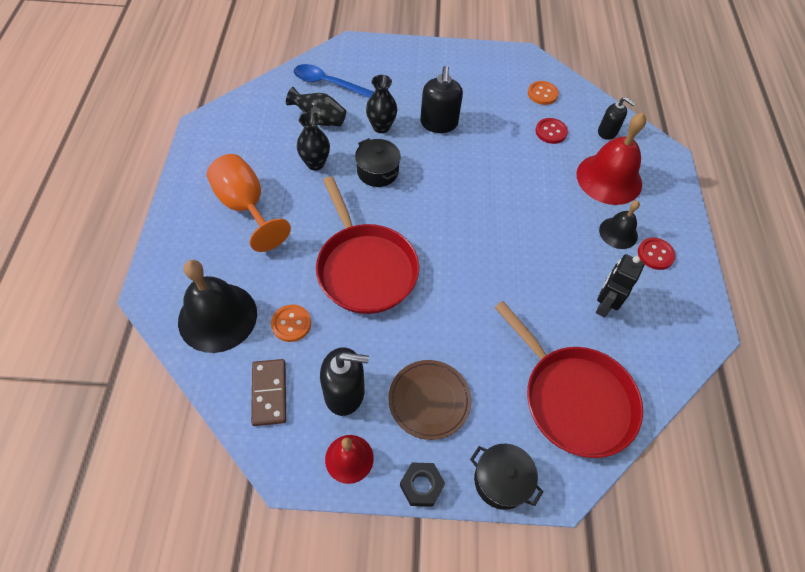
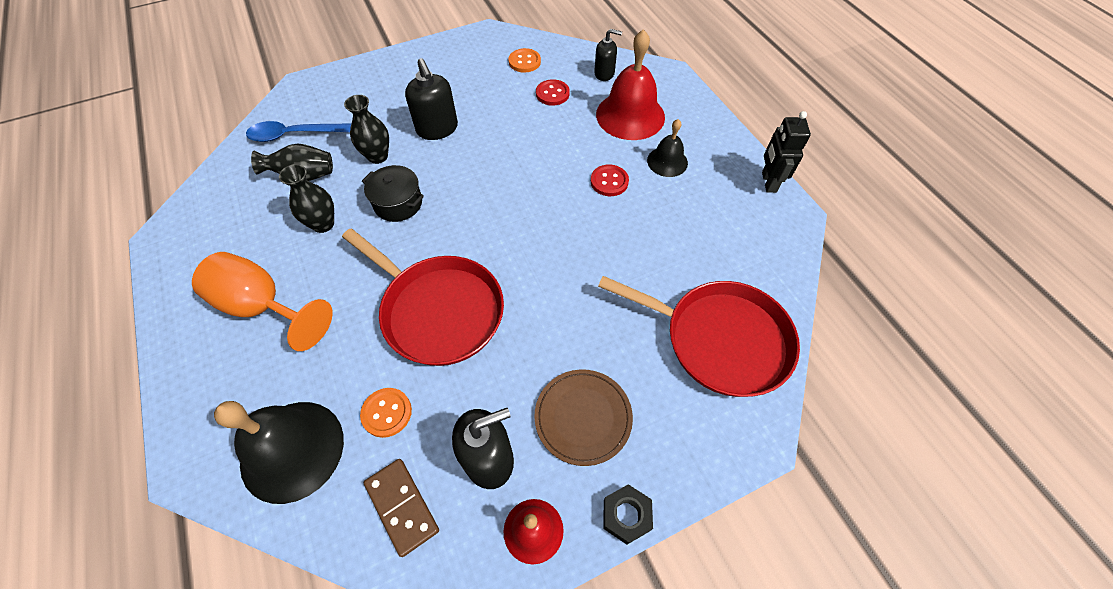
camera: 25 degrees left, 0 degrees up
(501, 481) = (701, 462): black pot -> none
(604, 305) = (694, 234): black robot -> black robot (768, 182)
(655, 254) = (711, 167): red button -> red button (609, 181)

